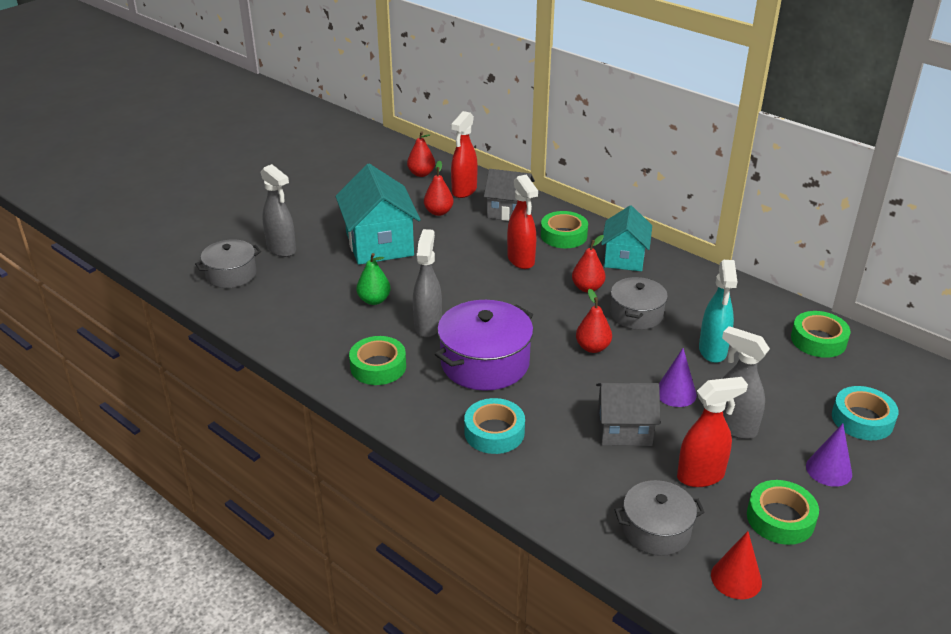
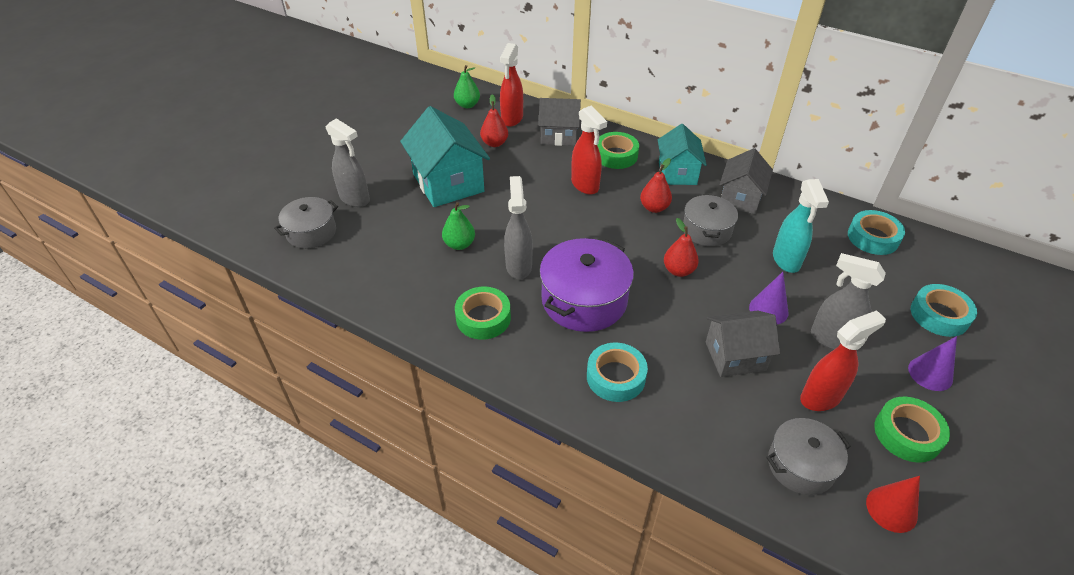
camera: 10 degrees left, 10 degrees up
(421, 174) = (467, 105): red pear -> green pear
(684, 289) = (740, 198): none -> grey house
(818, 340) = (873, 237): green tape -> turquoise tape

